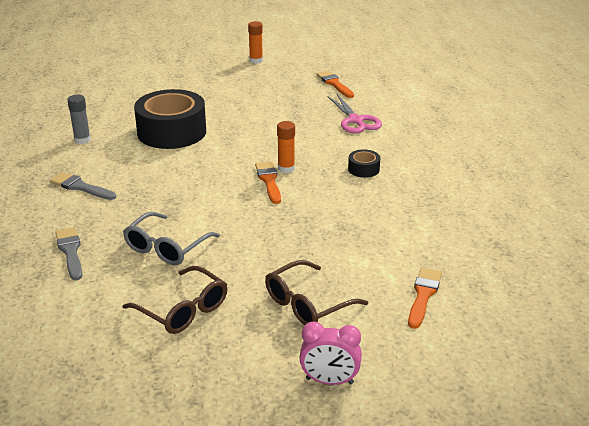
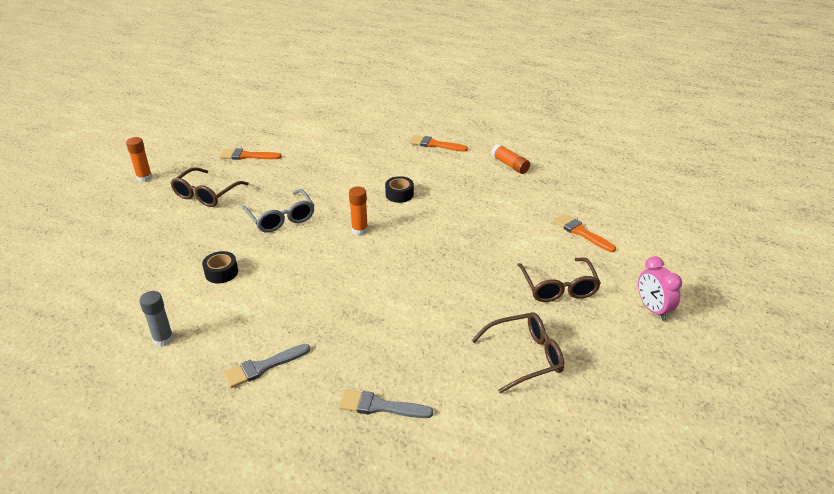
camera: 60 degrees left, 5 degrees up
(166, 247) = (425, 338): grey glasses -> grey glasses (281, 218)
(172, 132) = (221, 272): black tape -> black tape, size x0.43
(262, 89) = (206, 194): none -> brown glasses
(269, 181) = (370, 245): orange brush -> orange brush (434, 144)
(329, 381) = (653, 309): pink clock -> pink clock turned 120 degrees clockwise
(355, 120) = (321, 169): pink scissors -> none
(499, 214) = (509, 165): none -> orange glue stick

